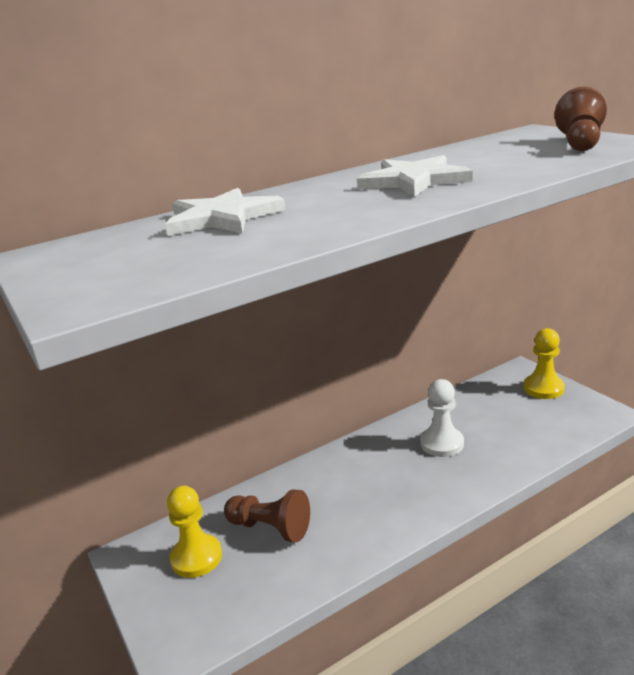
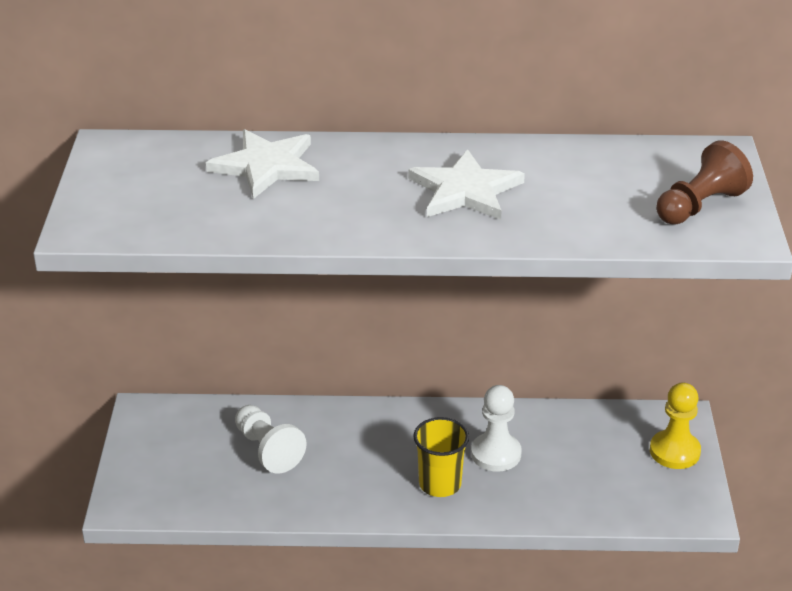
camera: 30 degrees right, 10 degrees up
(196, 557) = (191, 443): yellow pawn -> none
(270, 528) = (268, 450): brown pawn -> white pawn
(429, 482) = (440, 484): none -> yellow cup

